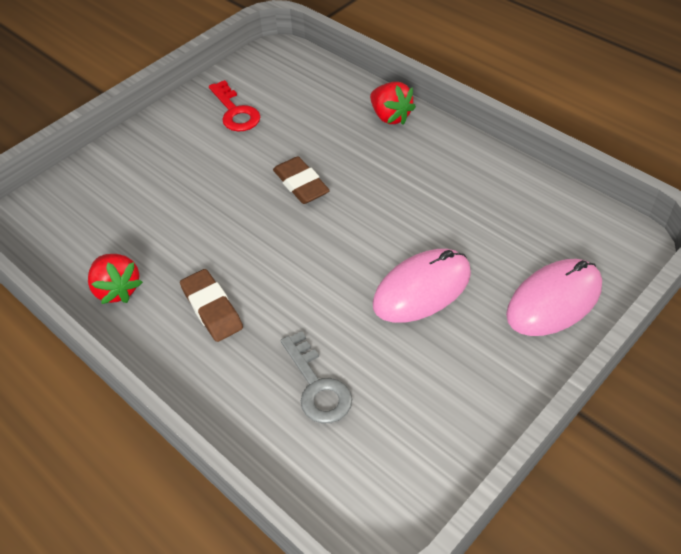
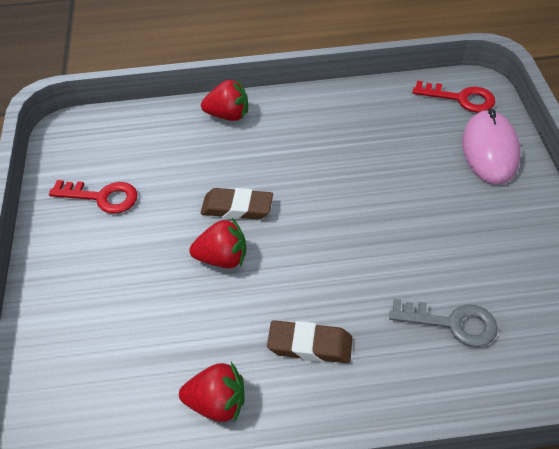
camera: 50 degrees left, 0 degrees up
(244, 209) = (222, 258): none -> red strawberry
(422, 289) = (416, 207): pink mouse -> none
(598, 241) = (460, 98): none -> red key

